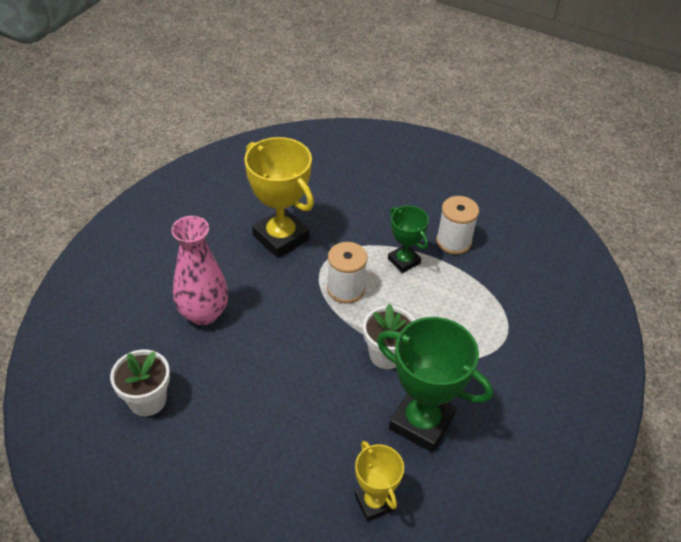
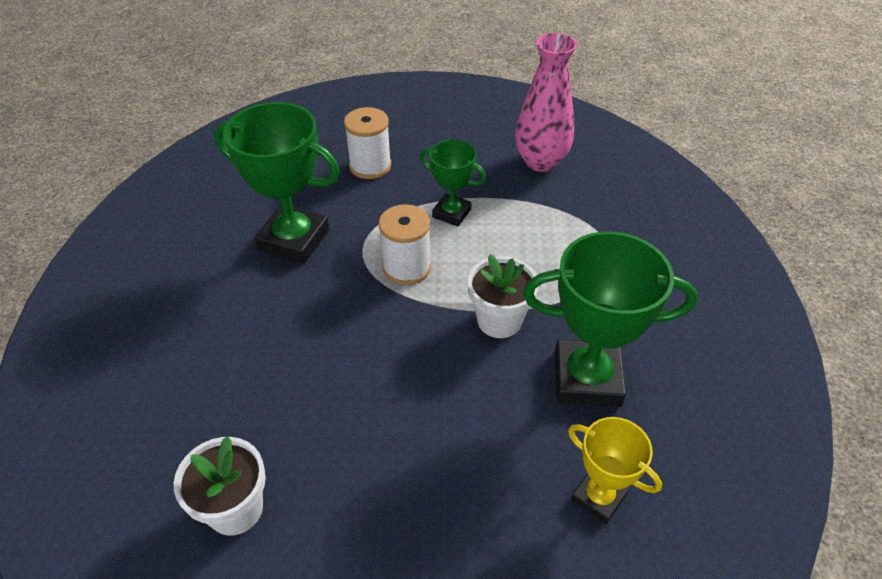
camera: 25 degrees left, 0 degrees up
(203, 313) = (248, 365): pink vase -> pink vase (540, 161)
(281, 237) = (294, 240): yellow trophy -> green trophy
(453, 241) = (491, 174): white spool -> white spool (370, 166)

